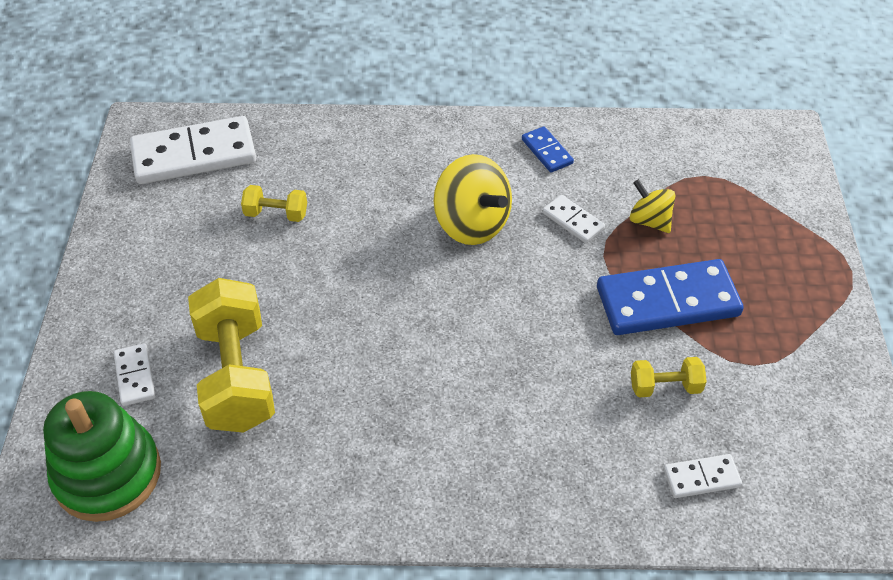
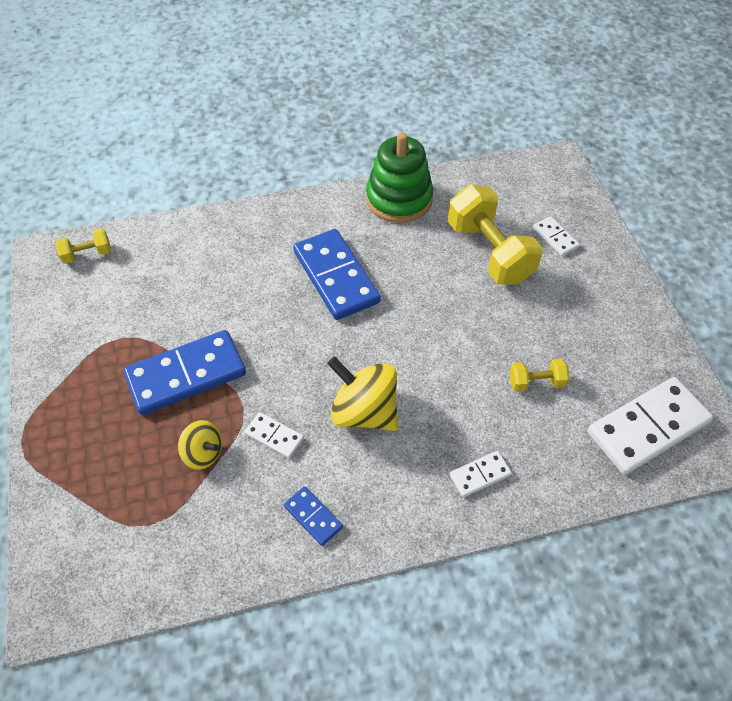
camera: 165 degrees right, 5 degrees up
(107, 474) = (530, 184): green stacking toy -> green stacking toy (399, 199)
(457, 386) = (336, 277): none -> blue domino
(665, 387) = (188, 307): yellow dumbbell -> yellow dumbbell (87, 254)
(701, 478) = (163, 254): white domino -> white domino (480, 475)

